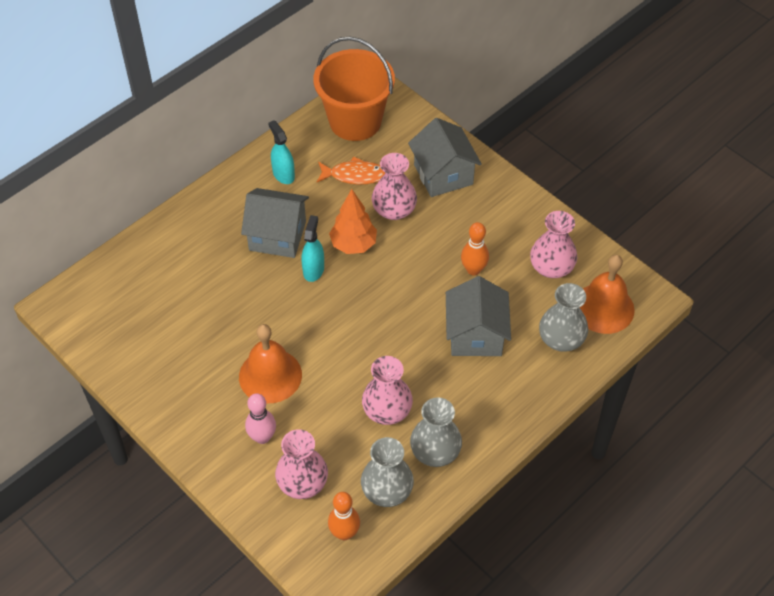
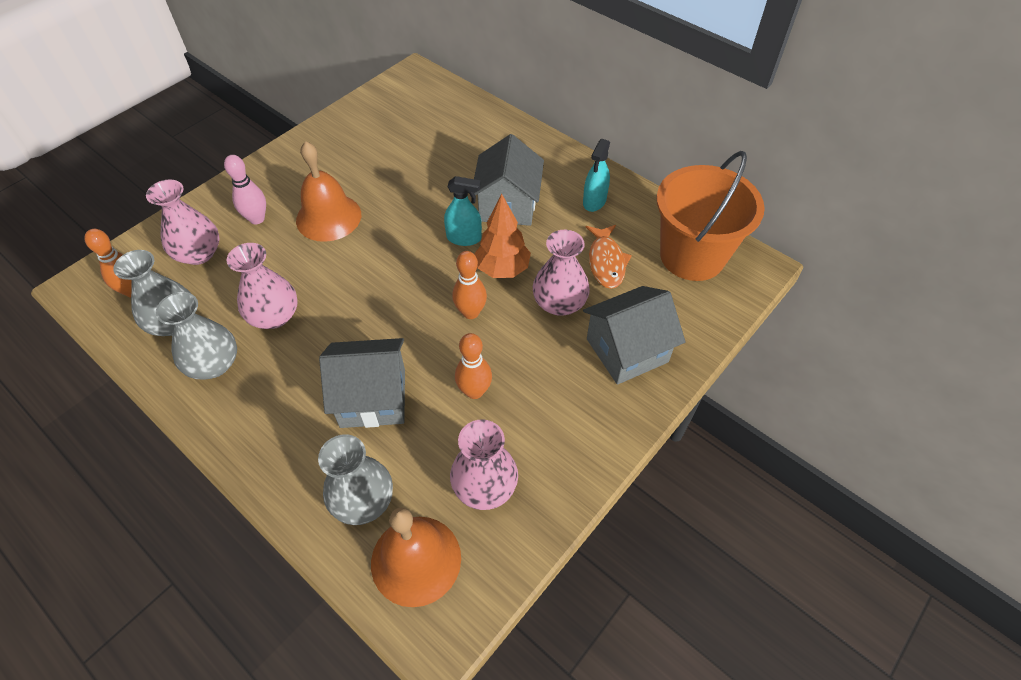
camera: 85 degrees right, 0 degrees up
(283, 174) = (594, 201): turquoise spray bottle -> turquoise spray bottle turned 150 degrees clockwise
(397, 269) = (470, 312): none -> orange bowling pin

